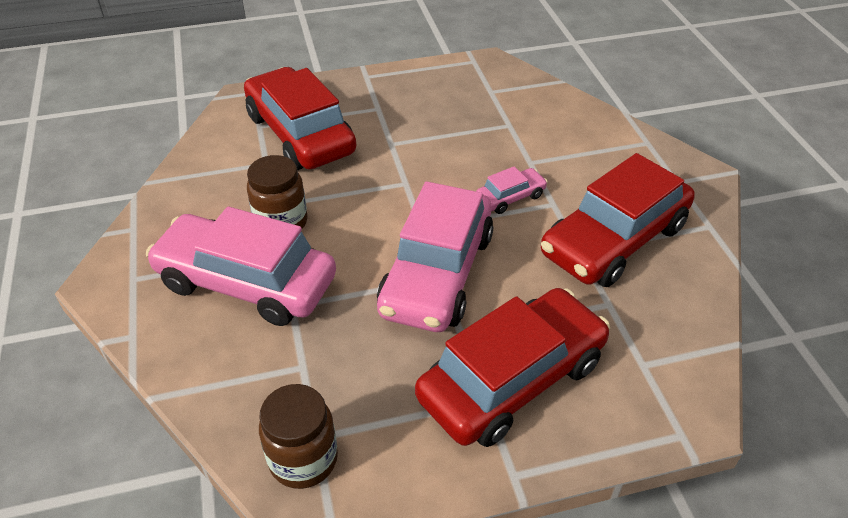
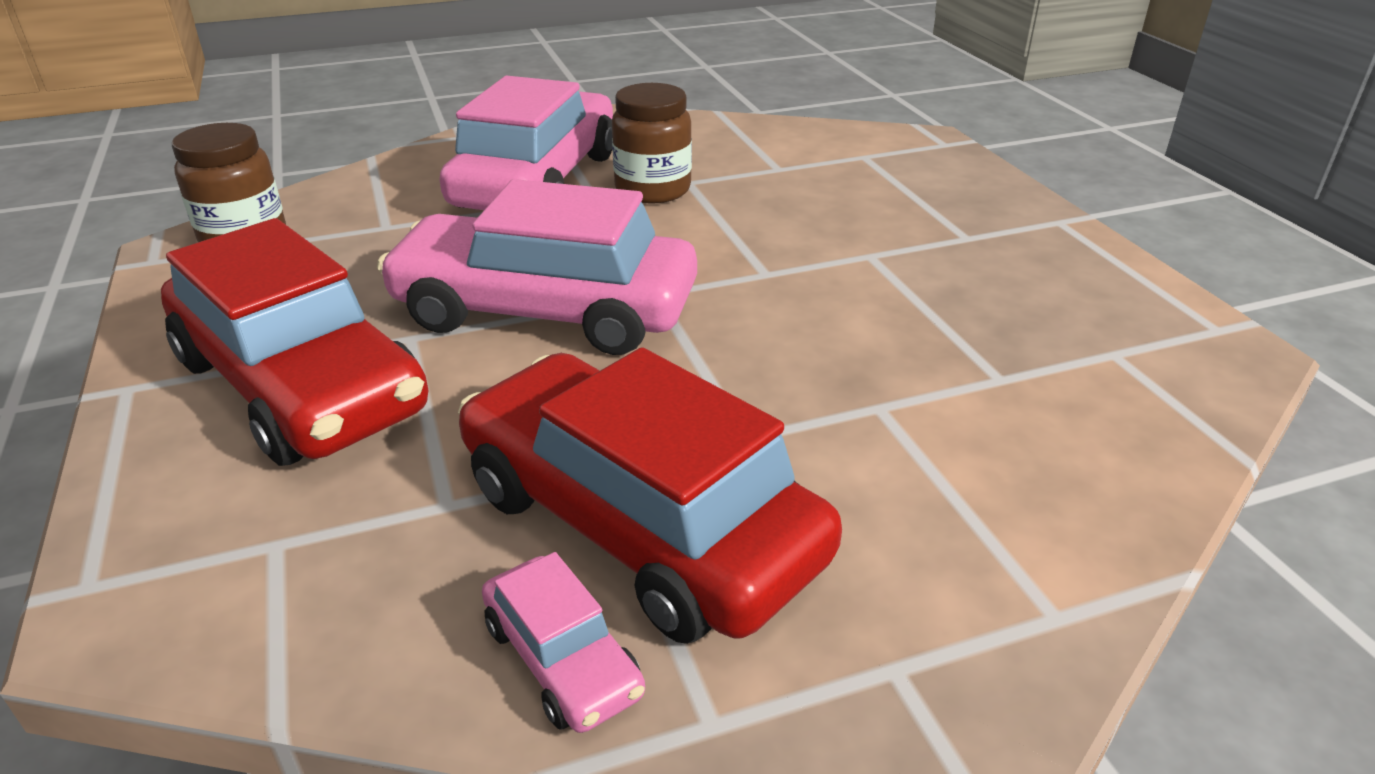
camera: 85 degrees right, 10 degrees down
(300, 134) = (859, 184): red car -> none
(510, 197) = (754, 381): pink car -> pink car (562, 659)

